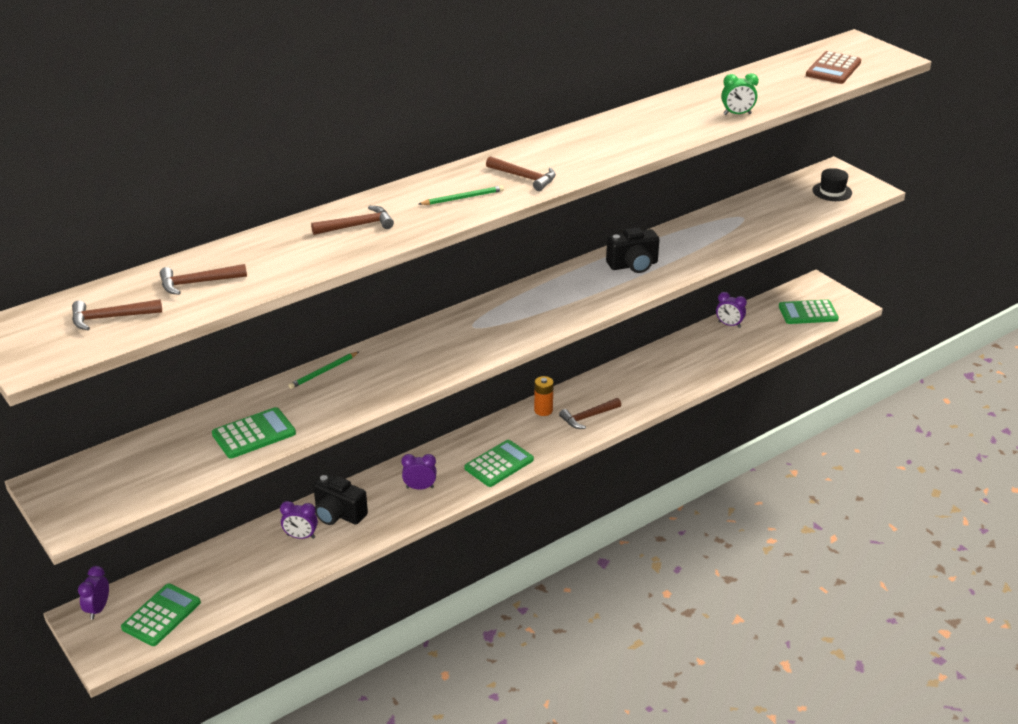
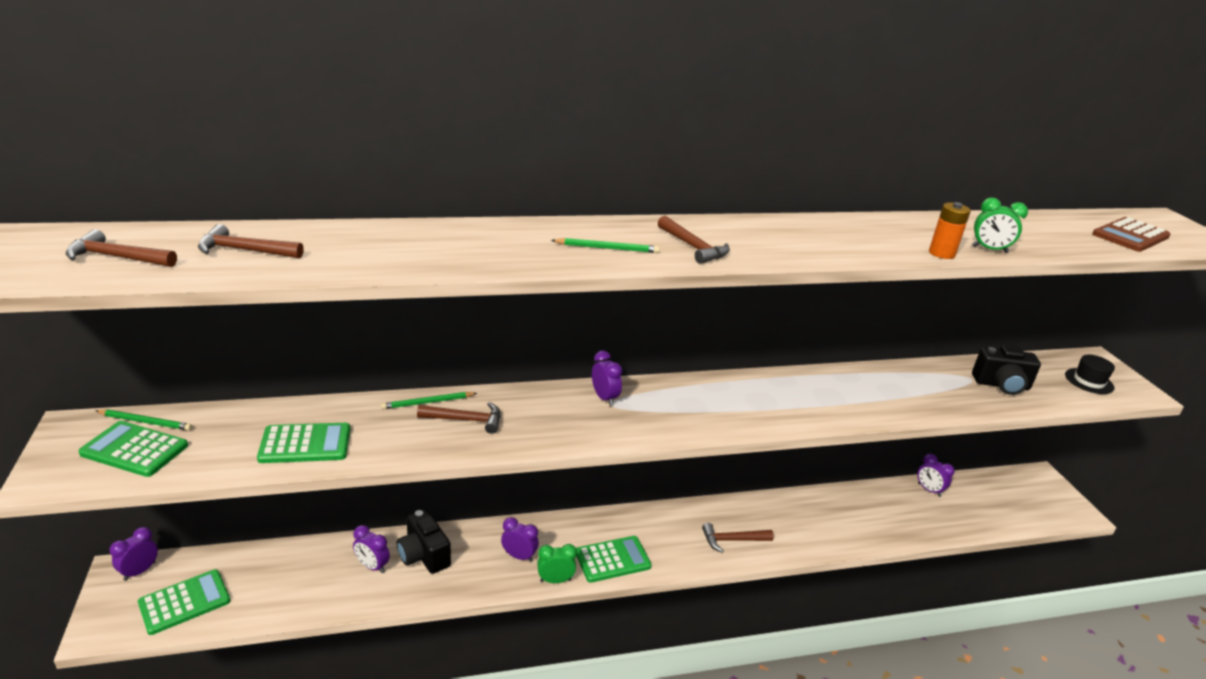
camera: 20 degrees right, 5 degrees down
(103, 460) = (145, 422): none -> green pencil
(357, 226) = (468, 244): brown hammer -> brown hammer (465, 420)
(462, 494) = (555, 580): none -> green clock
(464, 323) = (604, 398): none -> purple clock
(543, 410) = (689, 516): orange battery -> orange battery (941, 253)
(633, 265) = (822, 393): black camera -> black camera (1001, 385)
(808, 313) = (1024, 505): green calculator -> green calculator (134, 450)

